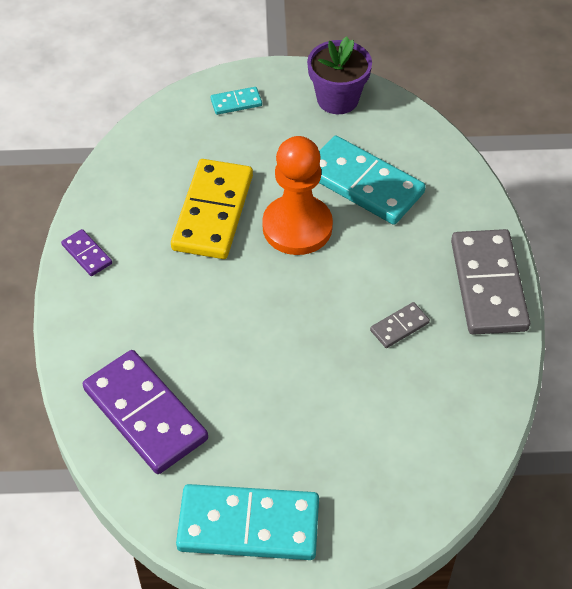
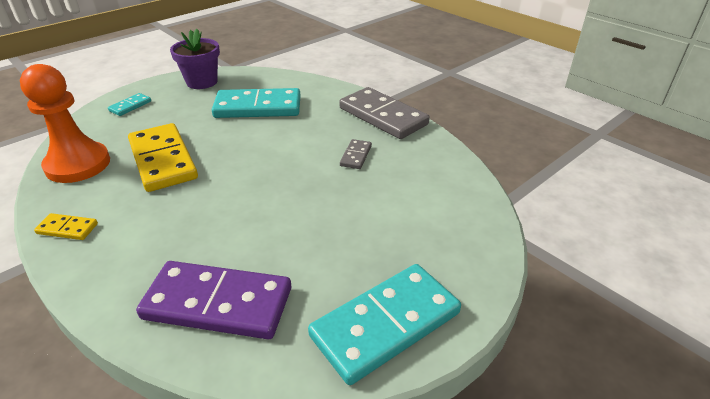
camera: 40 degrees left, 15 degrees down
(87, 254) = (67, 229): purple domino -> yellow domino
(297, 227) = (234, 142): orange pawn -> orange pawn (78, 164)

